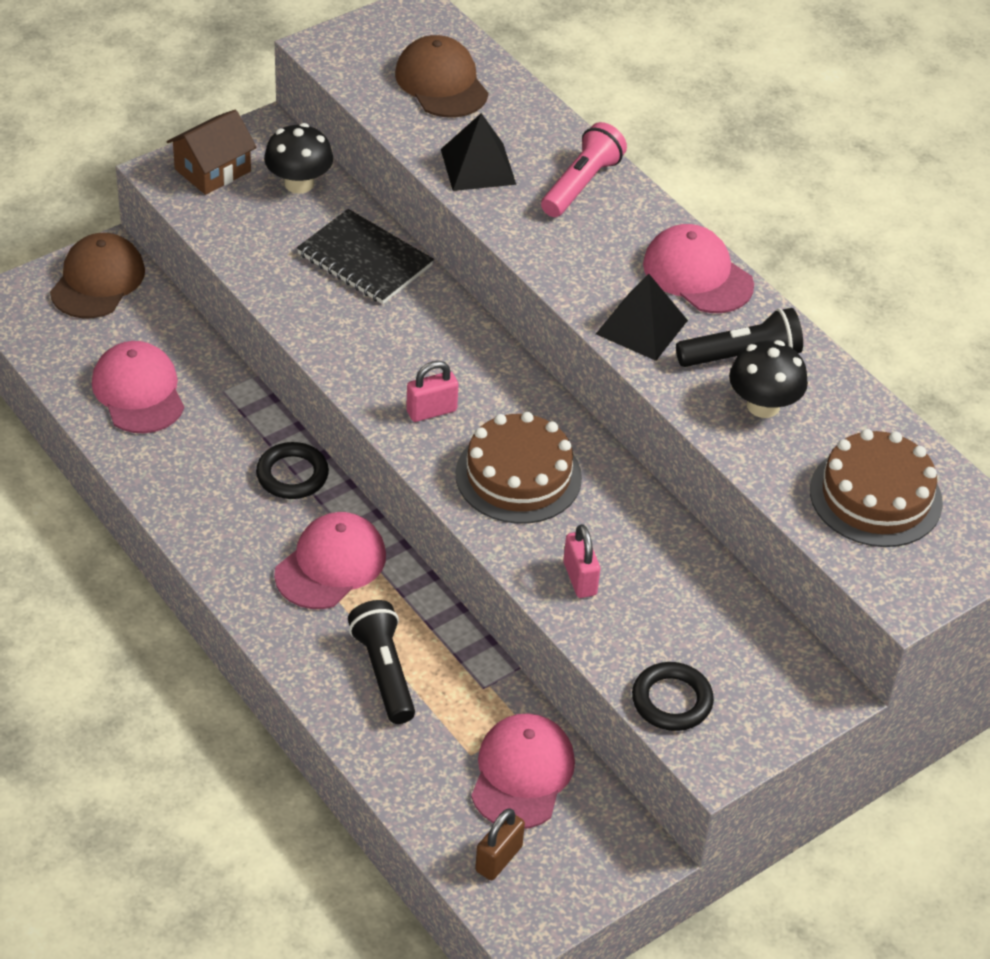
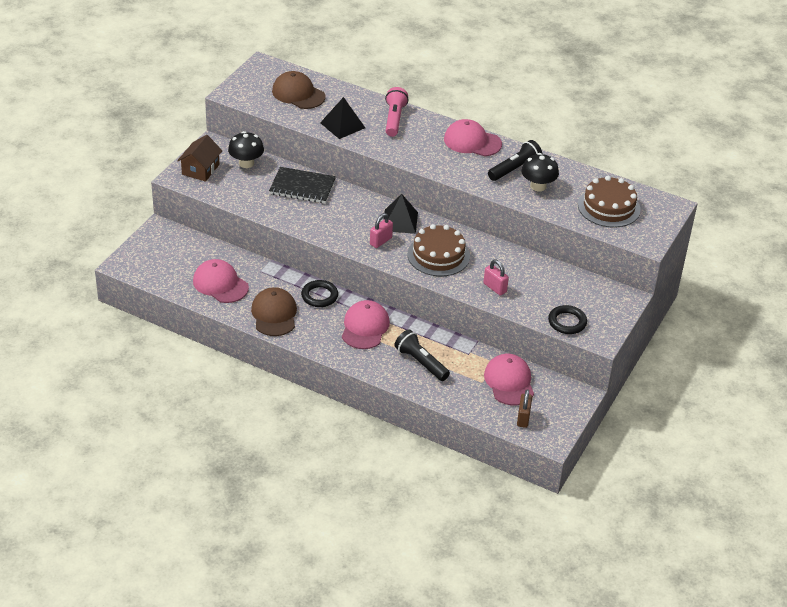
camera: 25 degrees left, 5 degrees down
(98, 281) = (163, 242): brown cap -> brown cap (274, 314)
(642, 327) = (464, 170): black pyramid -> black pyramid (400, 221)

